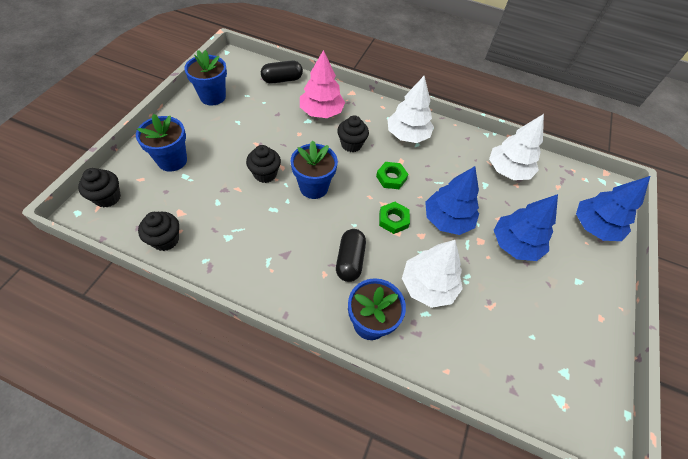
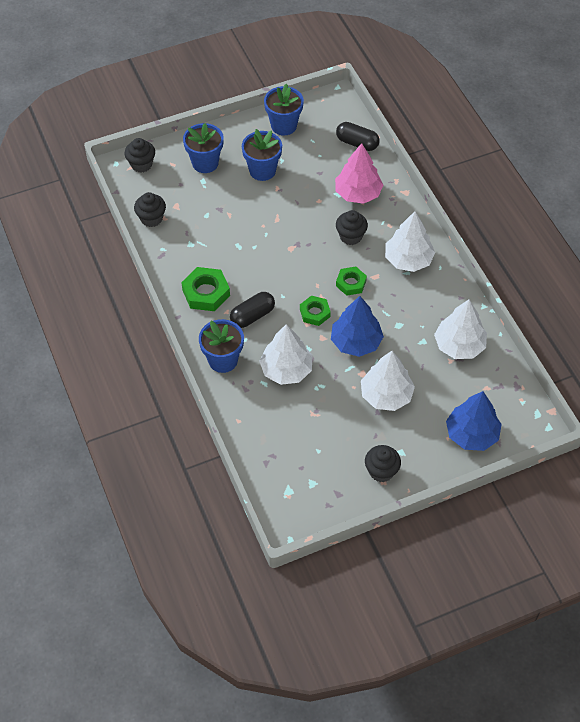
camera: 50 degrees right, 0 degrees up
(265, 174) = (259, 216): black cupcake -> black cupcake (381, 471)
(288, 271) = (206, 292): none -> green nut
(313, 187) = (283, 250): blue flower pot -> blue flower pot (262, 170)
(515, 244) = (386, 395): blue tree -> white tree

